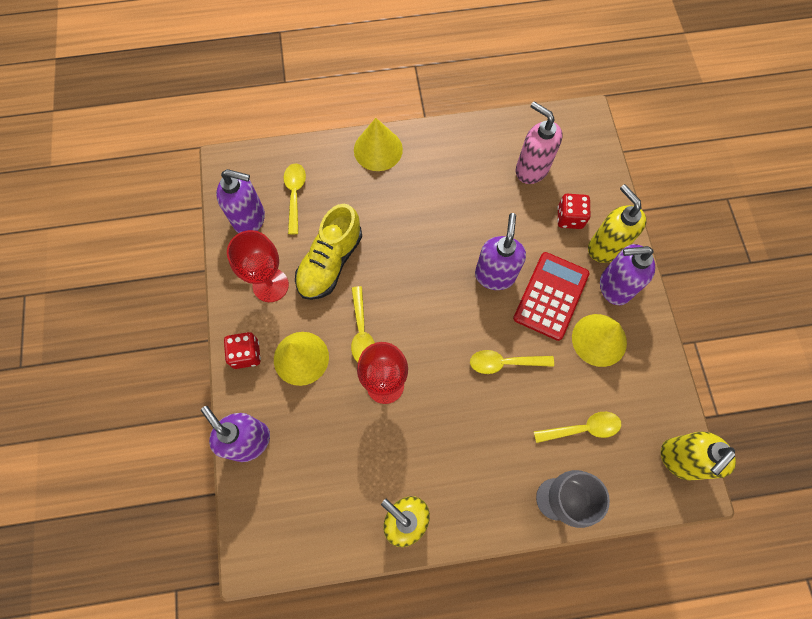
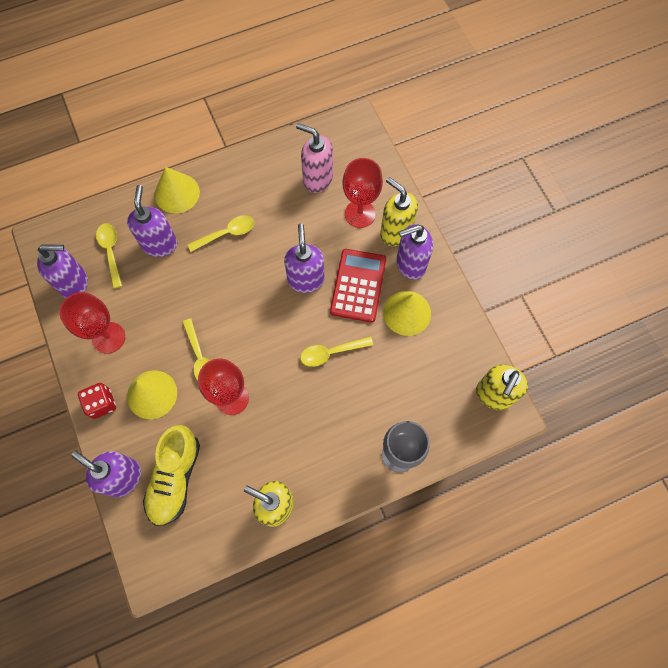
camera: 15 degrees left, 0 degrees up
(330, 262) = (158, 304): yellow shoe -> yellow shoe (175, 478)
(347, 199) = (160, 244): none -> purple soap dispenser
(569, 218) = (360, 214): red dice -> red goblet
(582, 428) = (408, 391): yellow spoon -> yellow spoon (226, 233)

